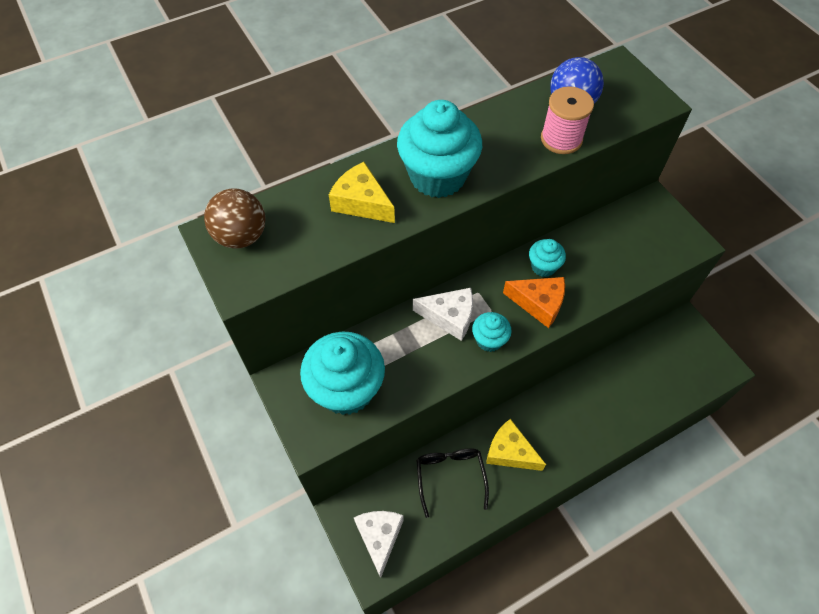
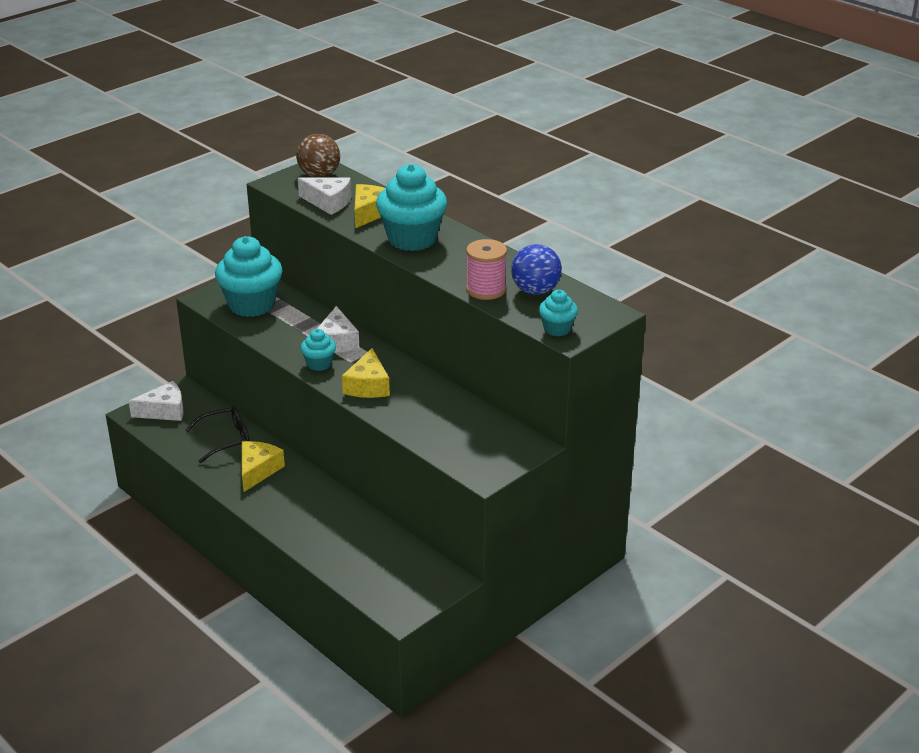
camera: 75 degrees right, 25 degrees down
(319, 238) = (328, 202): none -> white cheese
(538, 303) = (368, 386): orange cheese -> yellow cheese
(543, 267) = (412, 384): turquoise cupcake -> turquoise cupcake (557, 329)

